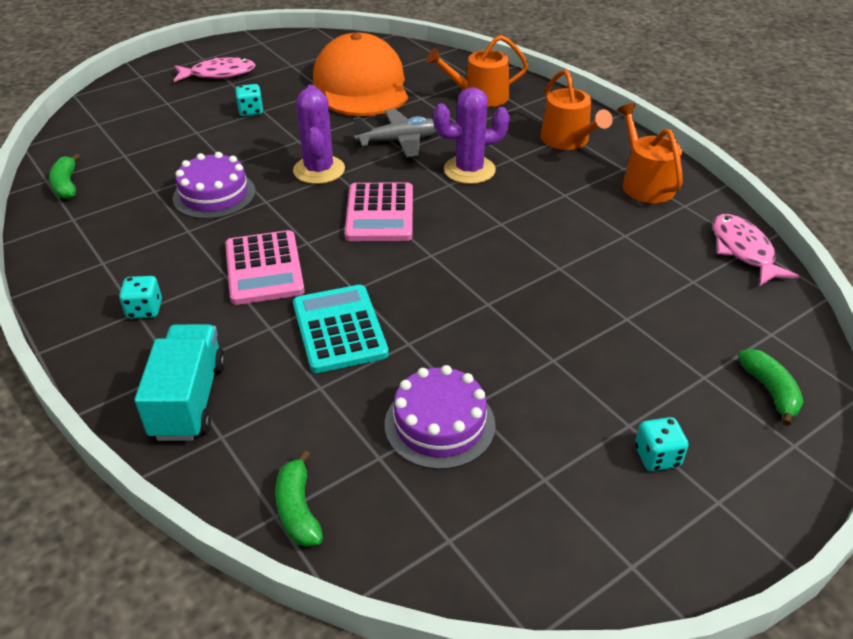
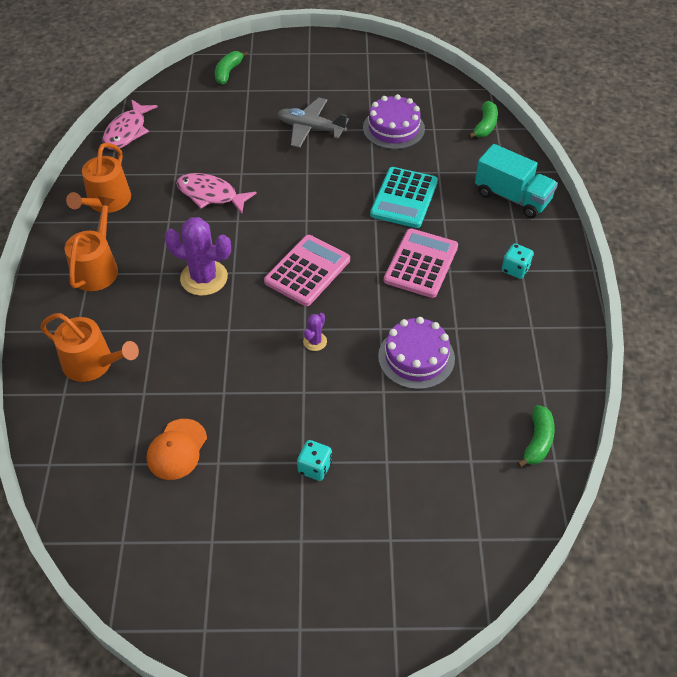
camera: 145 degrees left, 10 degrees up
(189, 400) = (512, 197): turquoise truck -> turquoise truck turned 90 degrees counterclockwise
(218, 74) = (303, 572): pink fish -> pink fish (211, 195)
(319, 170) = (315, 341): purple cactus -> purple cactus, size x0.48
(361, 85) = (177, 449): orange cap -> orange cap, size x0.46
(399, 141) = (221, 341): grey plane -> grey plane (311, 128)
(657, 457) = (312, 75): turquoise dice -> none

